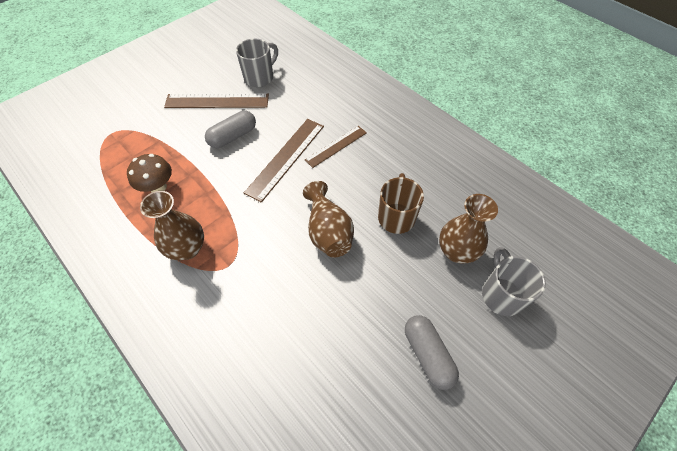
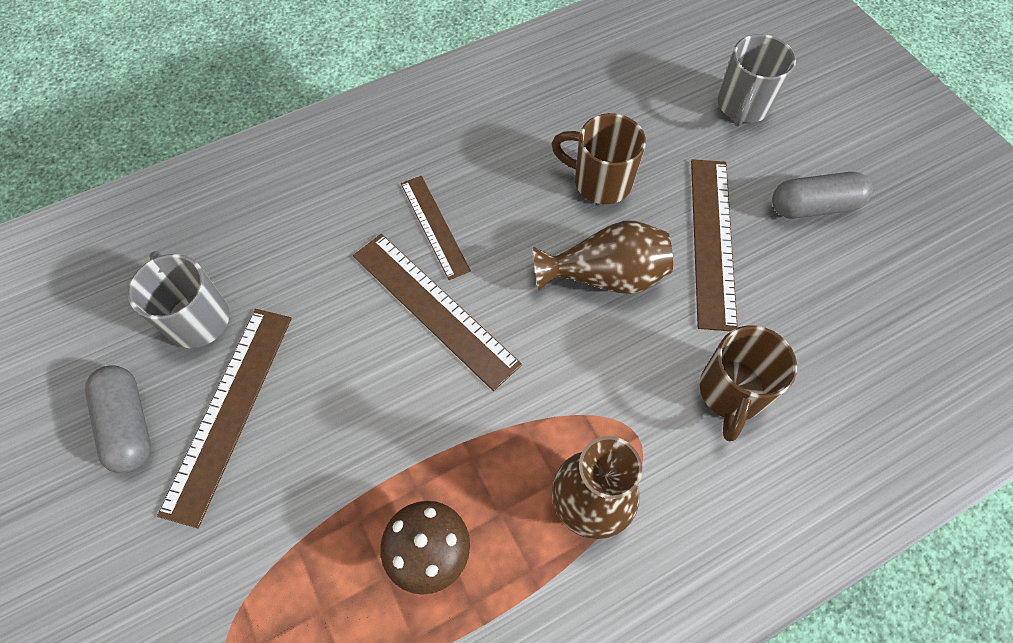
camera: 75 degrees left, 5 degrees up
(233, 136) = (346, 392): grey capsule -> grey capsule (129, 424)
(264, 313) = (731, 393): none -> brown mug
(373, 288) = (712, 241): none -> brown ruler
(456, 251) = (673, 130): brown vase -> none
(501, 294) = (742, 106): grey mug -> grey mug turned 75 degrees counterclockwise

